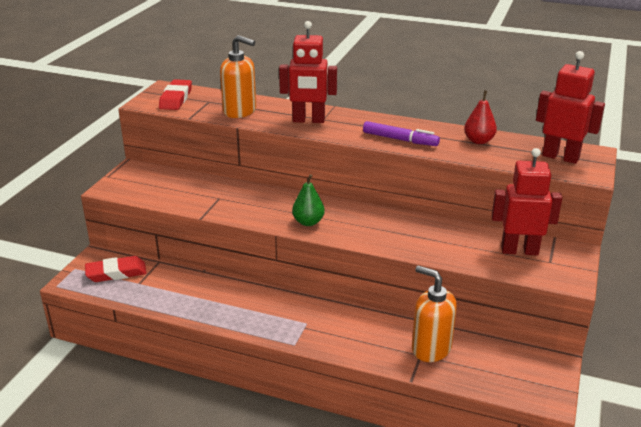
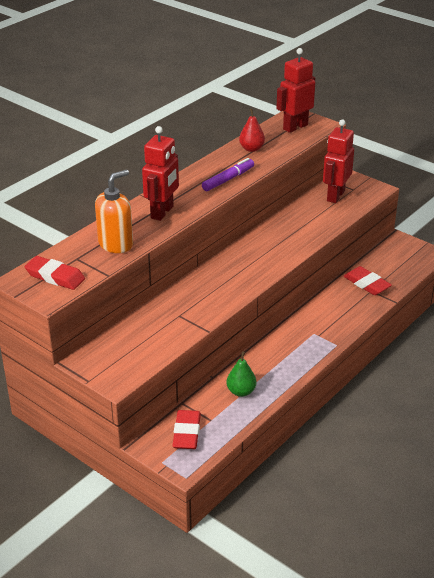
camera: 70 degrees left, 5 degrees up
(308, 222) = (249, 275): green pear -> green pear (241, 391)
(431, 348) = (367, 284): orange soap dispenser -> red eraser

